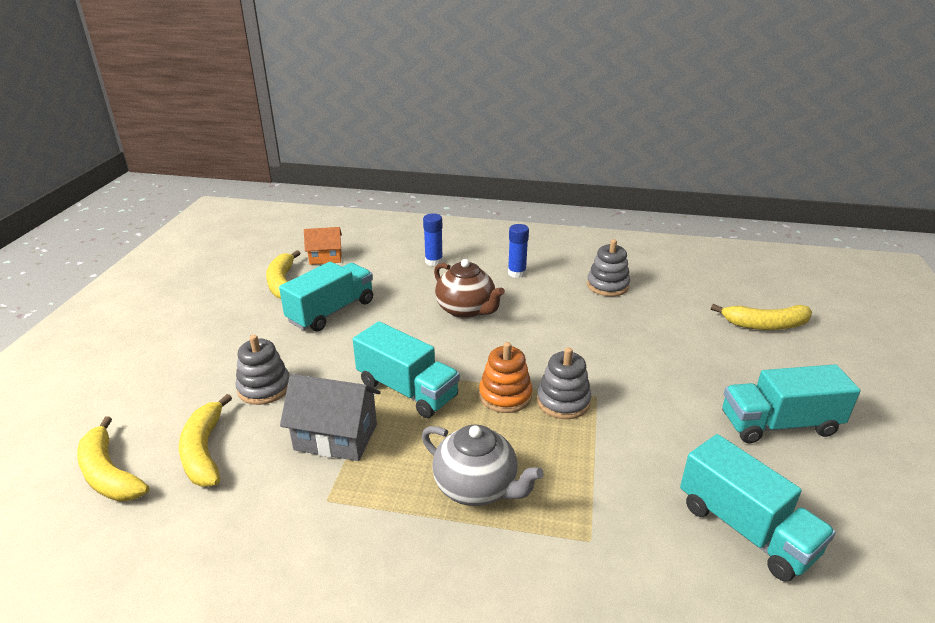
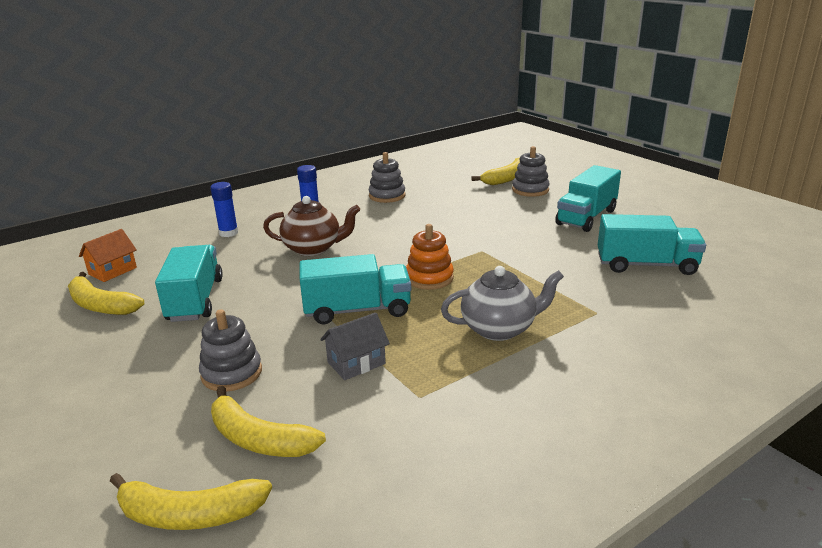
camera: 45 degrees left, 5 degrees down
(336, 437) = (356, 363): grey house -> grey house, size x0.66
(563, 401) = (468, 262): grey stacking toy -> grey stacking toy (530, 190)

